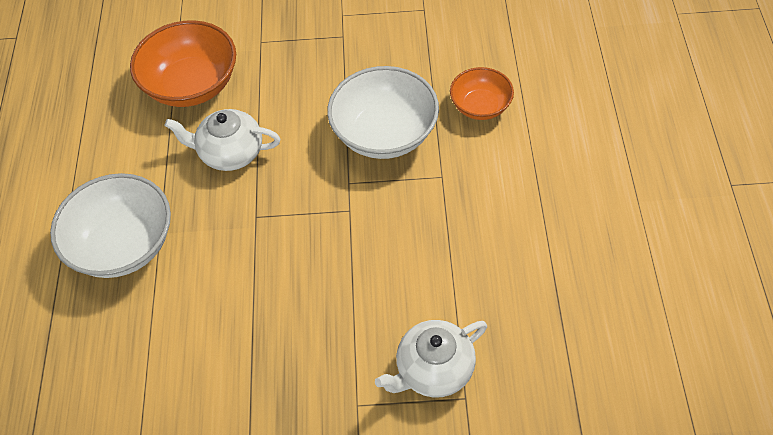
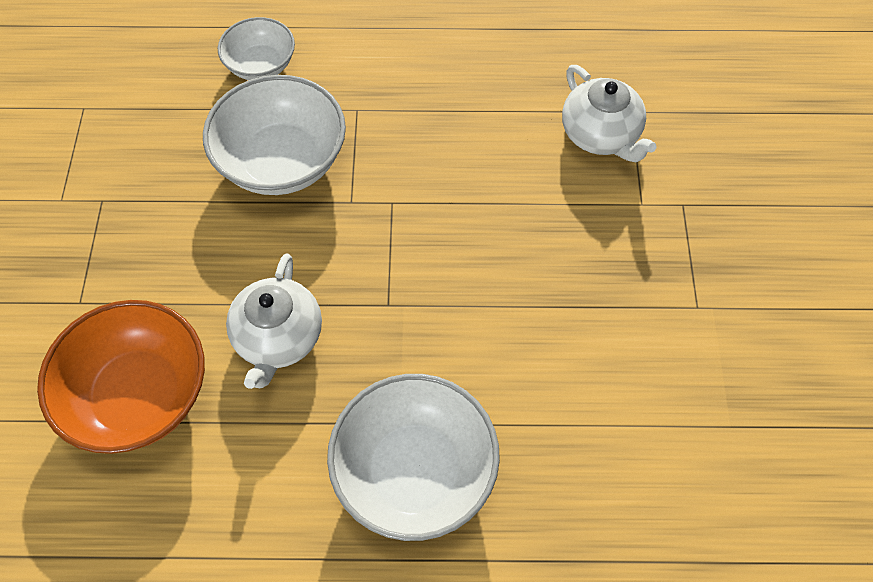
camera: 90 degrees left, 5 degrees up
(480, 106) = (261, 65): orange bowl -> white bowl

